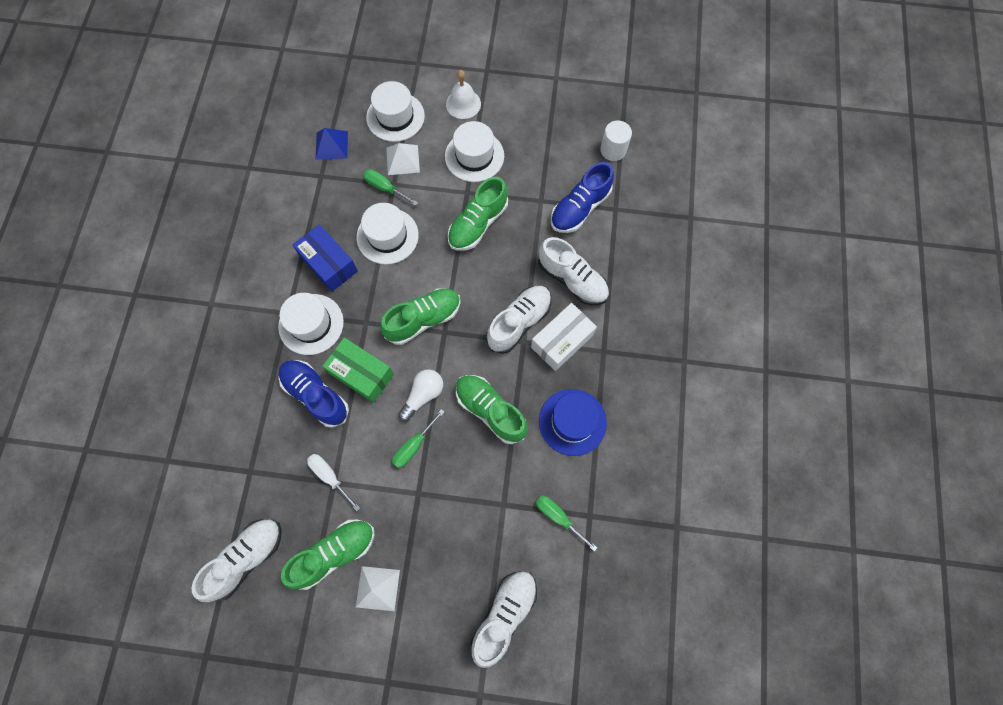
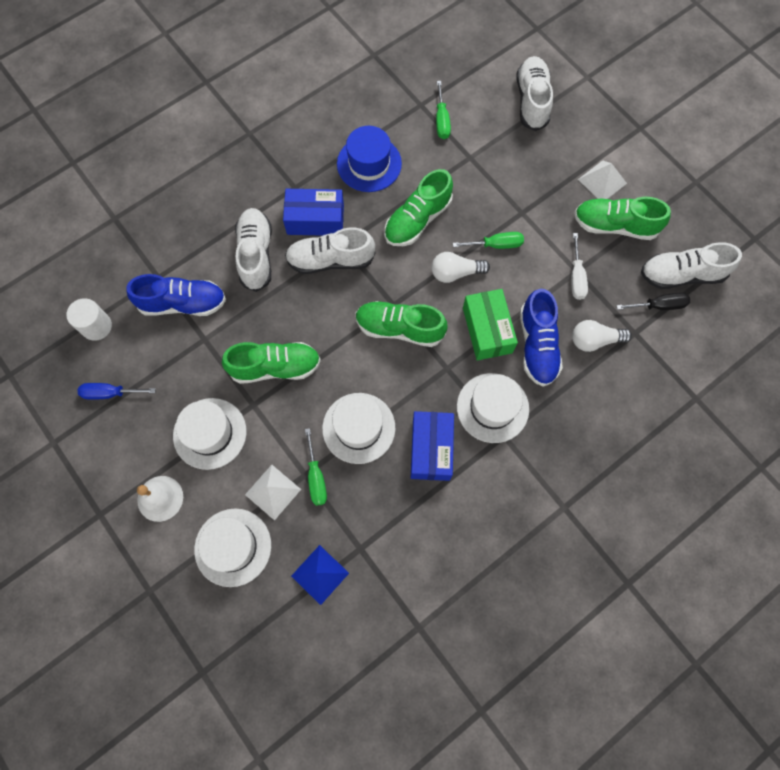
camera: 135 degrees left, 0 degrees up
(246, 512) = (659, 306): none -> black screwdriver
(276, 437) = (594, 340): none -> white light bulb
(490, 411) = (417, 220): green shoe -> green shoe turned 45 degrees clockwise
(504, 615) = (532, 101): white shoe -> white shoe turned 105 degrees clockwise
(557, 125) = (110, 393): none -> blue screwdriver
(562, 341) = (315, 219): white box -> blue box

